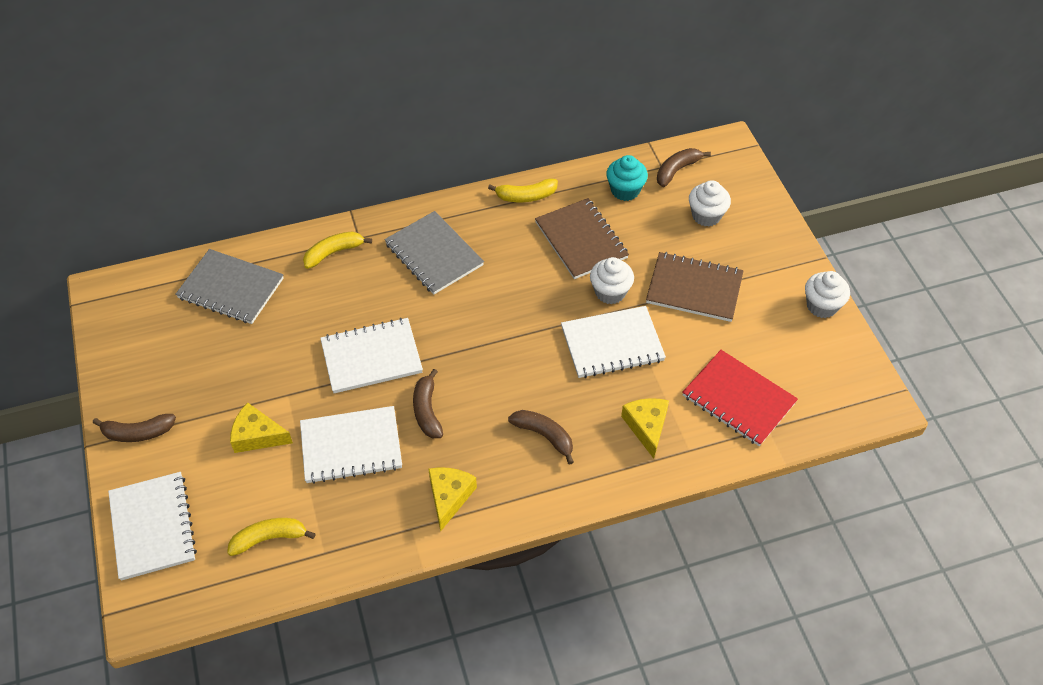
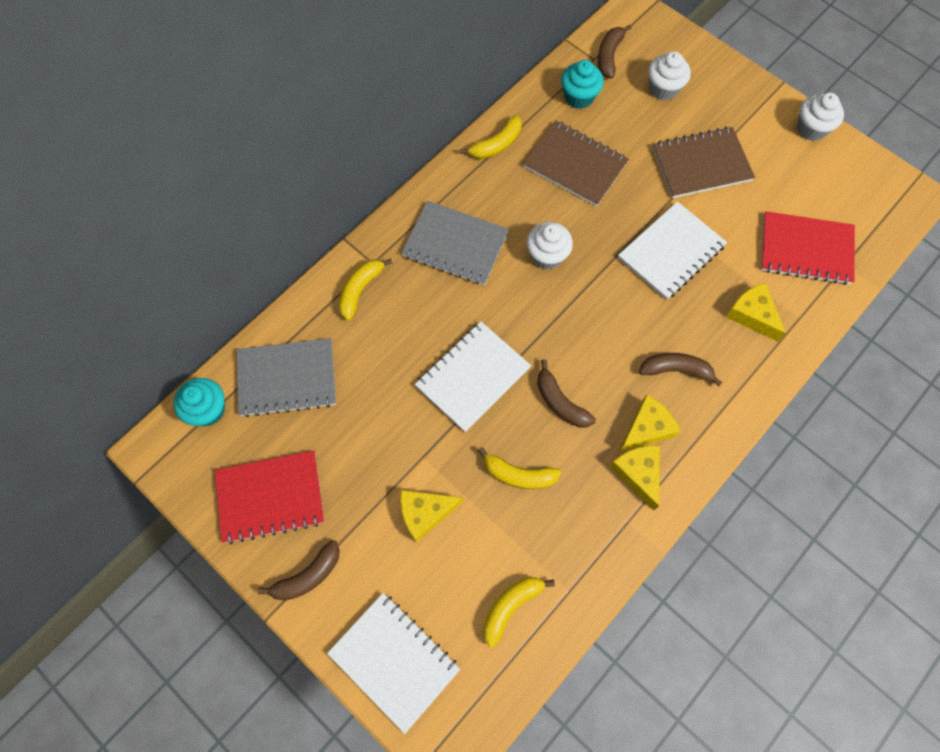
camera: 30 degrees left, 15 degrees up
(154, 364) = (270, 497): none -> red notebook
(158, 282) = (208, 410): none -> turquoise cupcake
(351, 446) = (518, 475): white notebook -> yellow banana
(483, 467) = (646, 428): none -> yellow cheese
(610, 292) = (635, 203): white cupcake -> white cupcake (547, 255)

